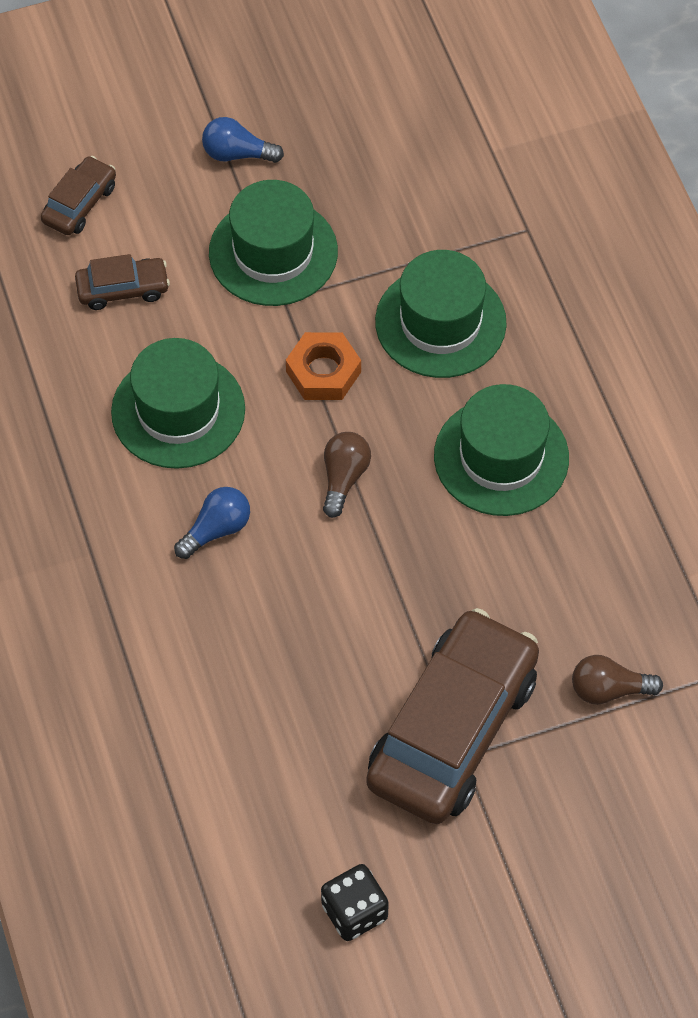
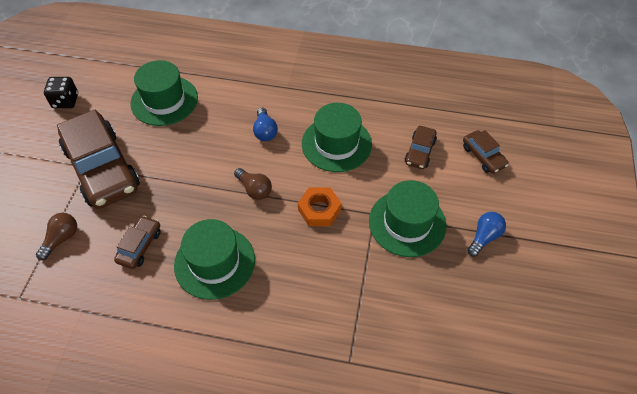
camera: 120 degrees right, 5 degrees down
(440, 322) = (314, 278): green hat -> green hat (164, 100)
(544, 572) = (140, 246): none -> brown car

